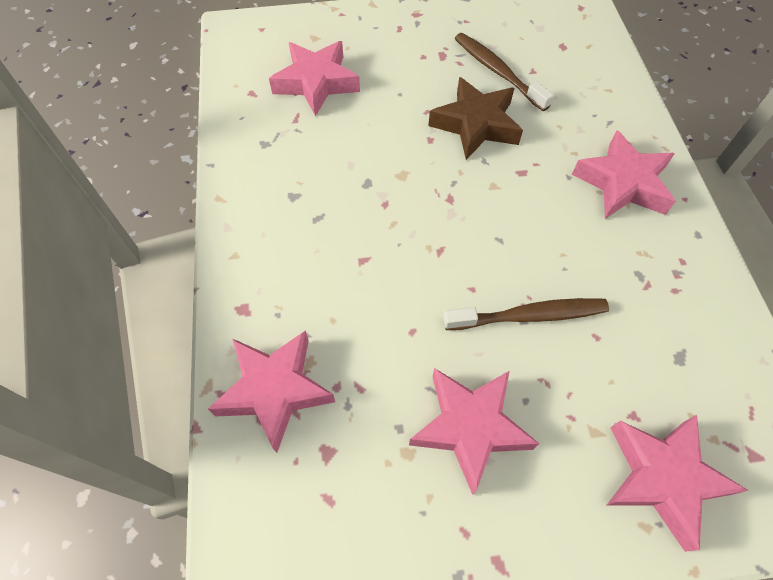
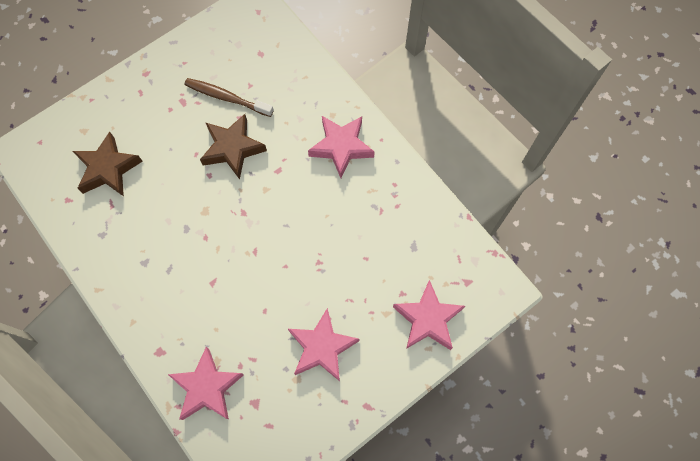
camera: 30 degrees left, 10 degrees up
(316, 83) = (108, 169): pink star -> brown star
(529, 316) = (324, 266): brown toothbrush -> none

